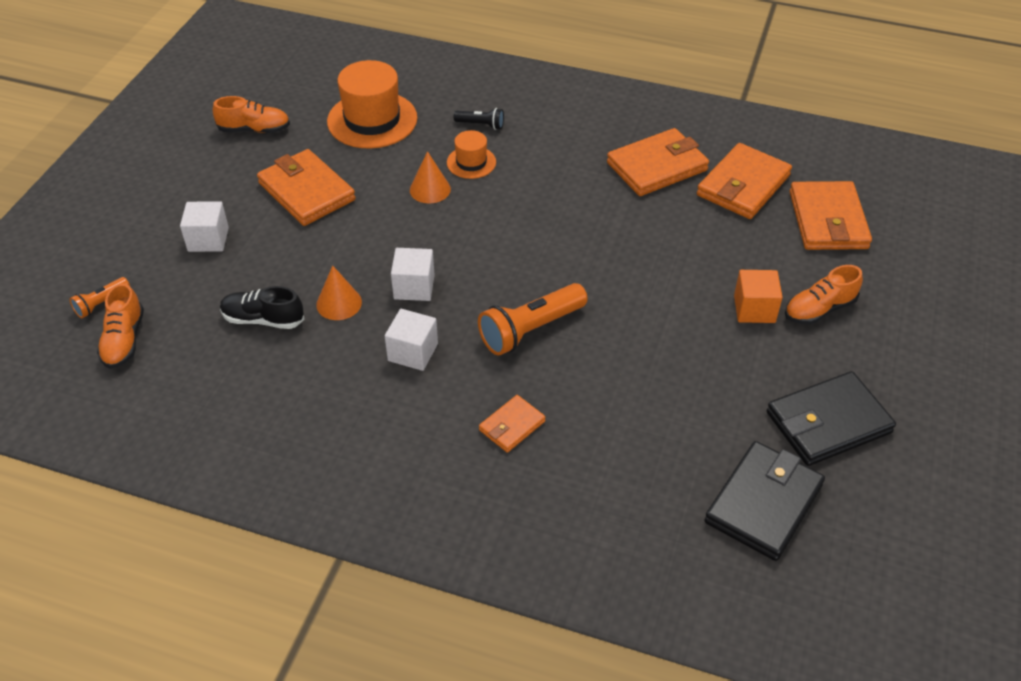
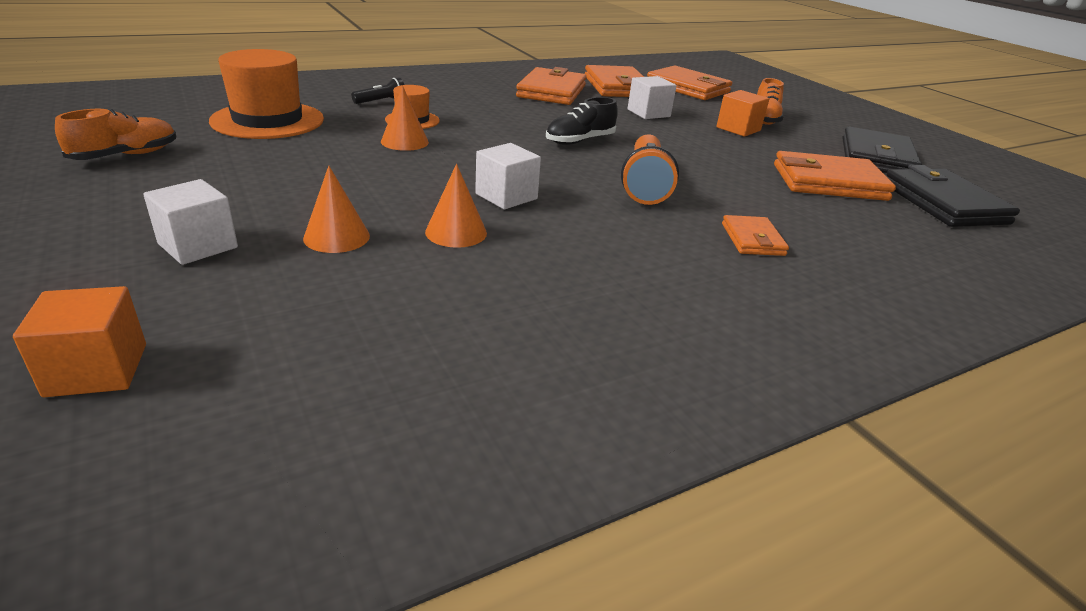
camera: 50 degrees left, 15 degrees down
(101, 303) = (97, 370): orange flashlight -> orange cube
(124, 340) = (209, 387): orange shoe -> none
(263, 319) = (393, 277): black shoe -> black shoe (580, 141)
(275, 270) = (336, 237): none -> orange cone
(307, 191) = (274, 176): orange wallet -> orange wallet (828, 182)
(413, 352) = (589, 233): white cube -> white cube (648, 113)

